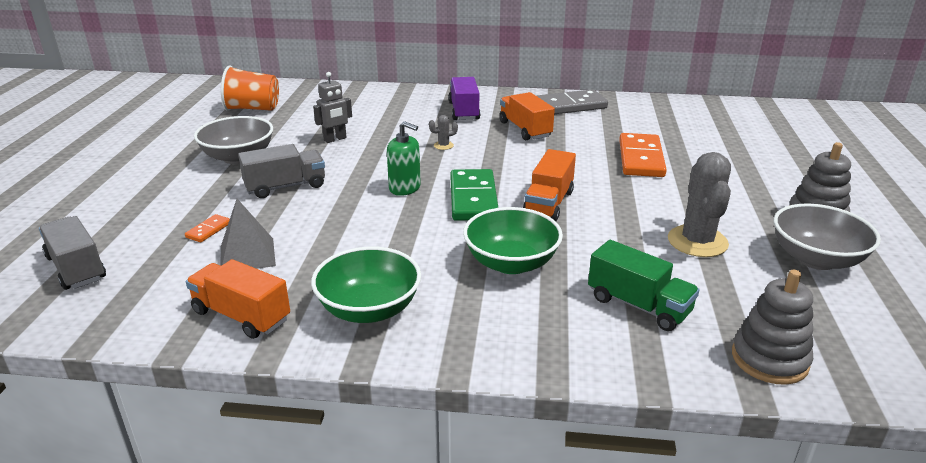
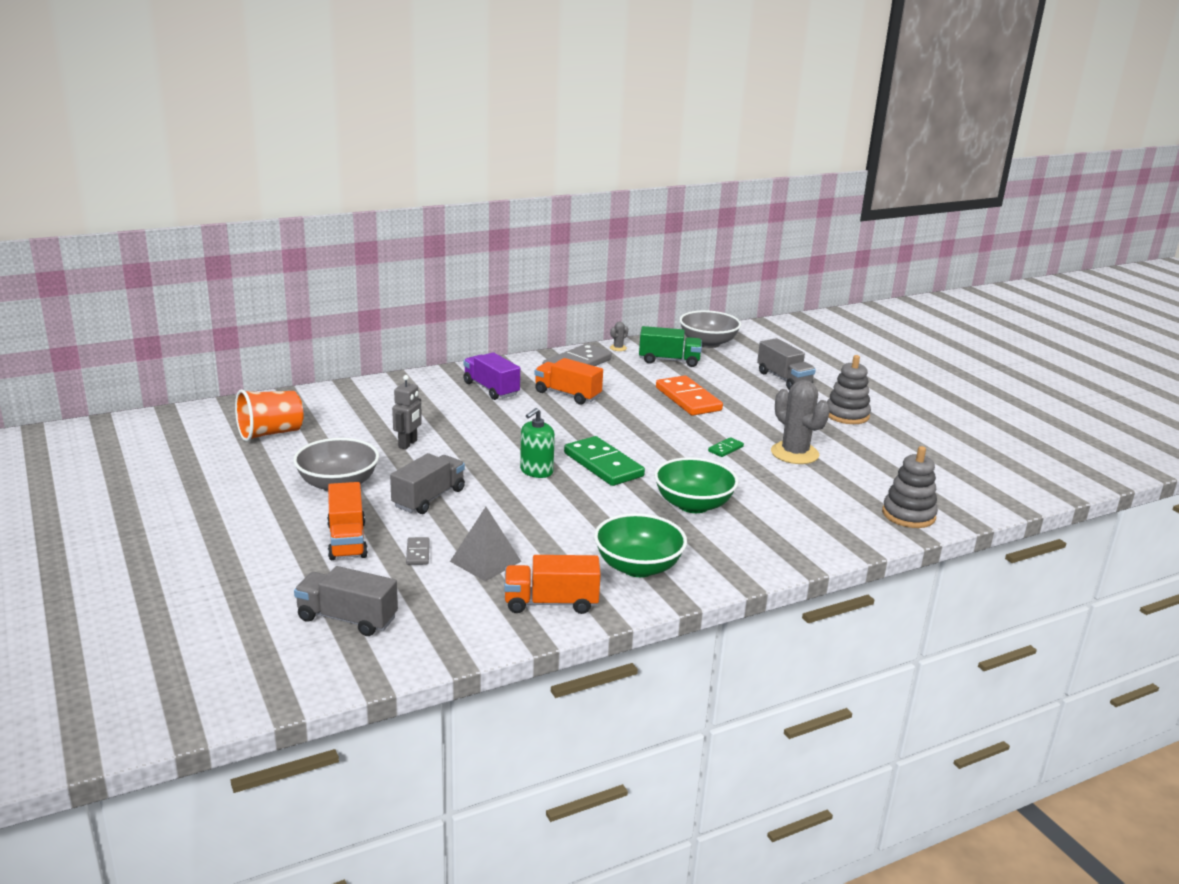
camera: 35 degrees left, 5 degrees down
(208, 230) = (418, 553): orange domino -> grey domino
(405, 188) = (536, 471): green soap dispenser -> green soap dispenser turned 135 degrees clockwise
(443, 145) = (517, 426): grey cactus -> grey cactus (618, 348)
(548, 203) = (664, 453): orange truck -> orange truck (347, 540)
(620, 216) = (725, 449): none -> green domino
(638, 305) = (806, 507): green truck -> green truck (669, 360)
(777, 162) = (784, 379): none -> grey truck
(816, 259) = (874, 445): grey bowl -> grey bowl (708, 343)

